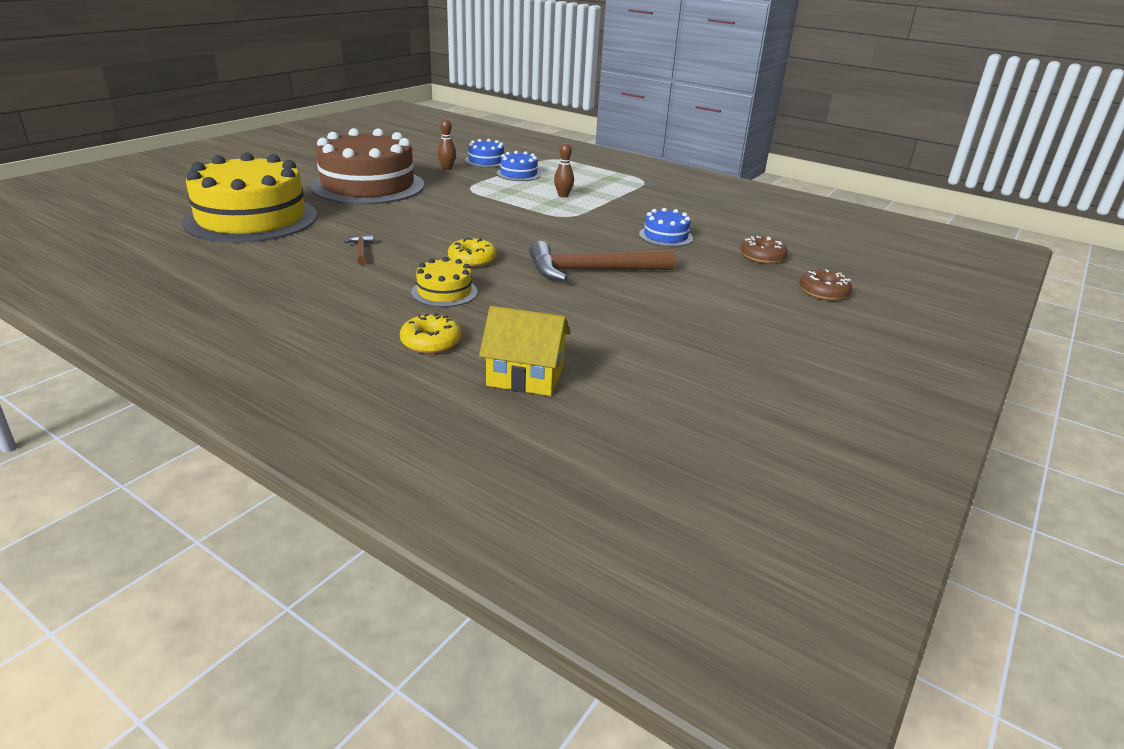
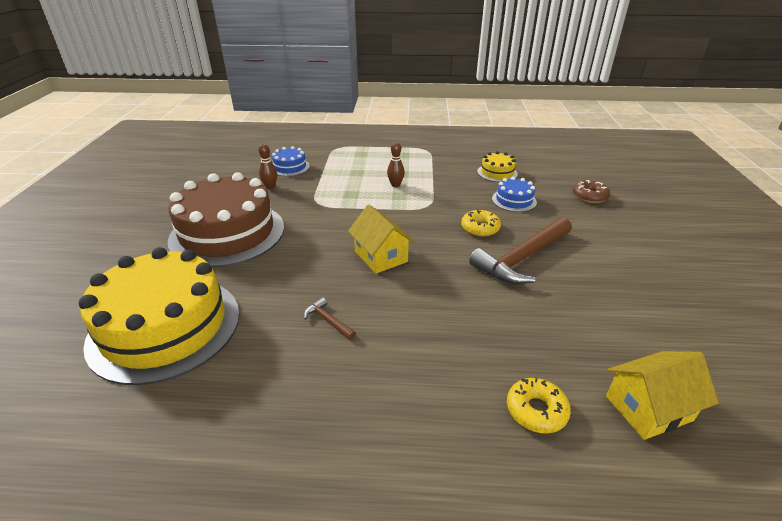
camera: 30 degrees left, 5 degrees up
(444, 292) = (461, 338): yellow cake -> yellow cake (497, 173)
(465, 232) = (381, 256): none -> yellow house
(472, 259) = (429, 287): yellow donut -> yellow donut (480, 228)
(518, 174) = (333, 173): blue cake -> none
(823, 292) = (661, 214): brown donut -> none

